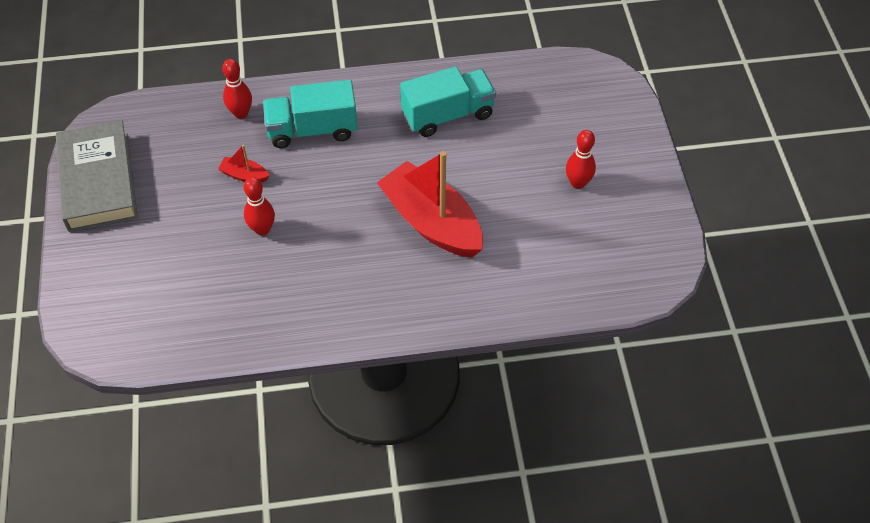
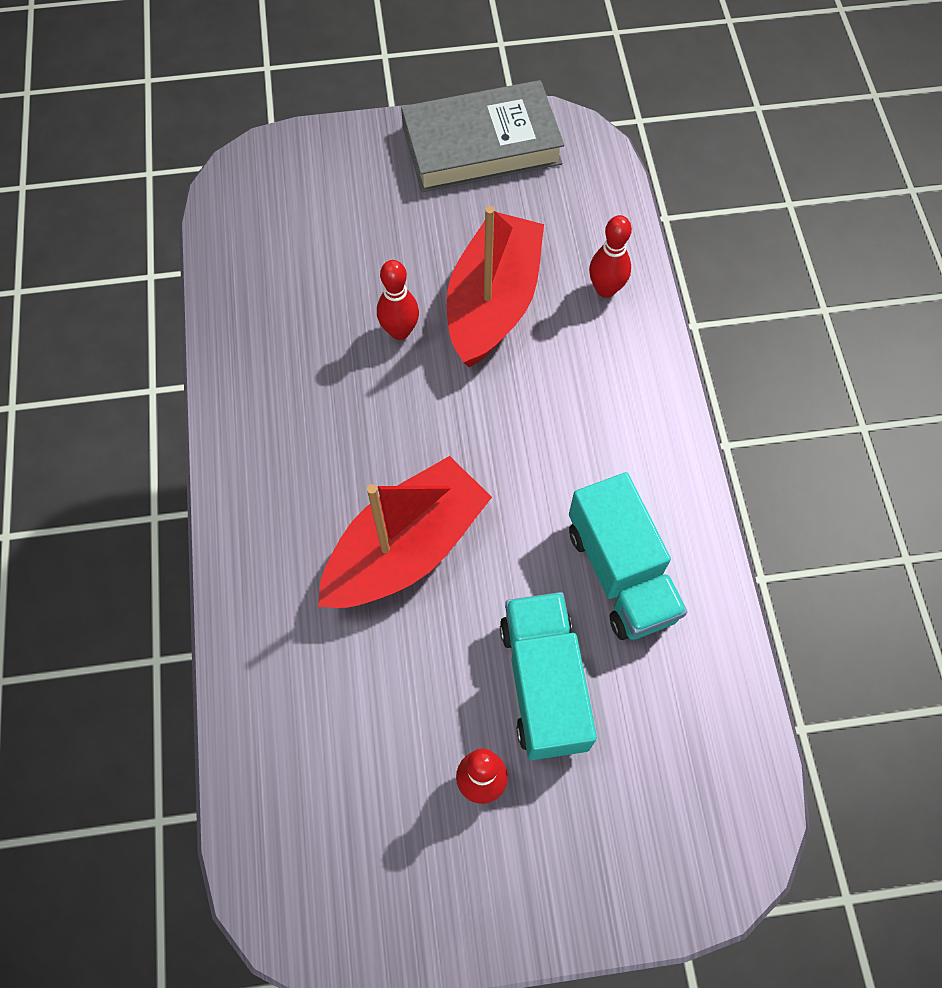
camera: 90 degrees right, 10 degrees up
(244, 175) = (493, 303): red boat -> red boat, size x2.41
(312, 130) = (579, 381): turquoise truck -> turquoise truck (544, 684)

